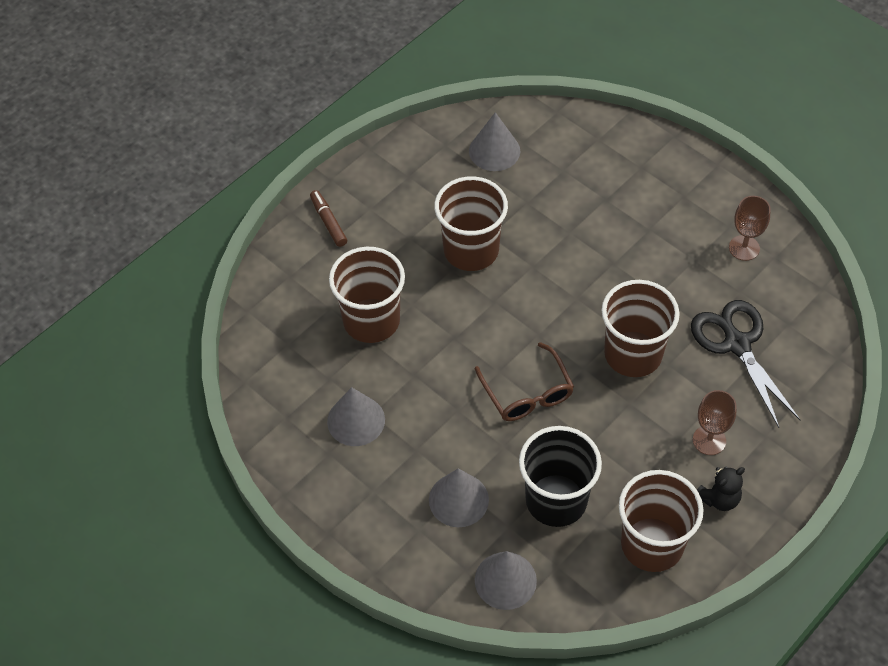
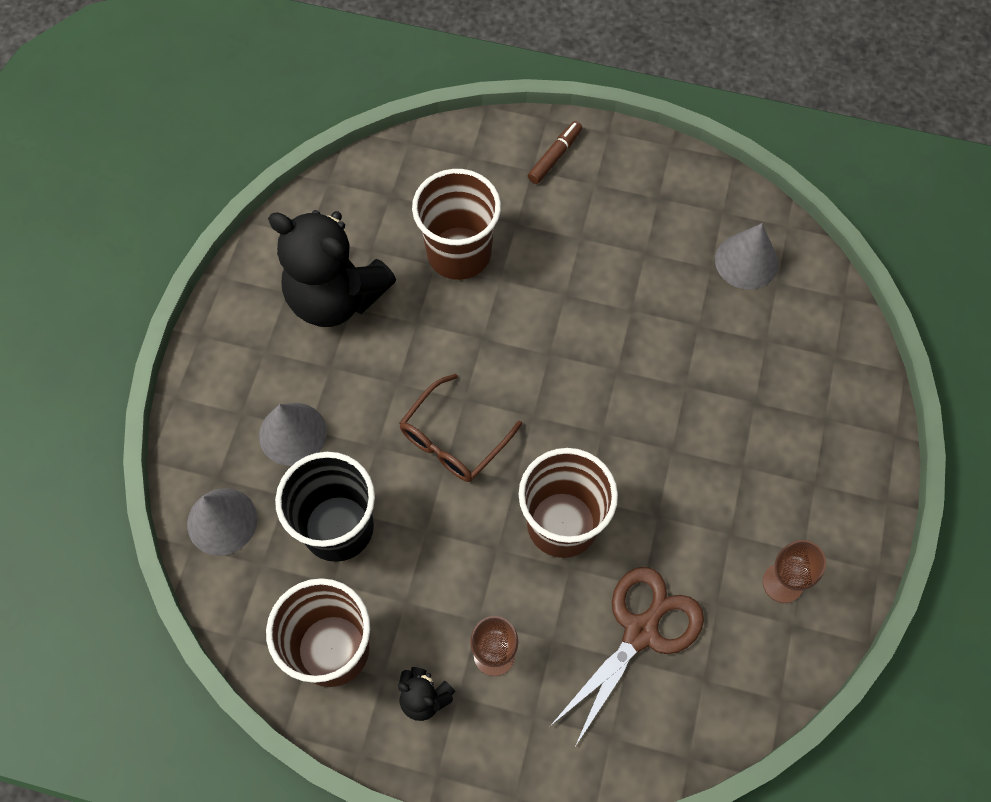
camera: 60 degrees right, 10 degrees up
(356, 420) = (335, 297): grey cone -> black teddy bear
(471, 250) = (600, 301): brown cup -> none
(736, 344) = (641, 631): black scissors -> brown scissors

